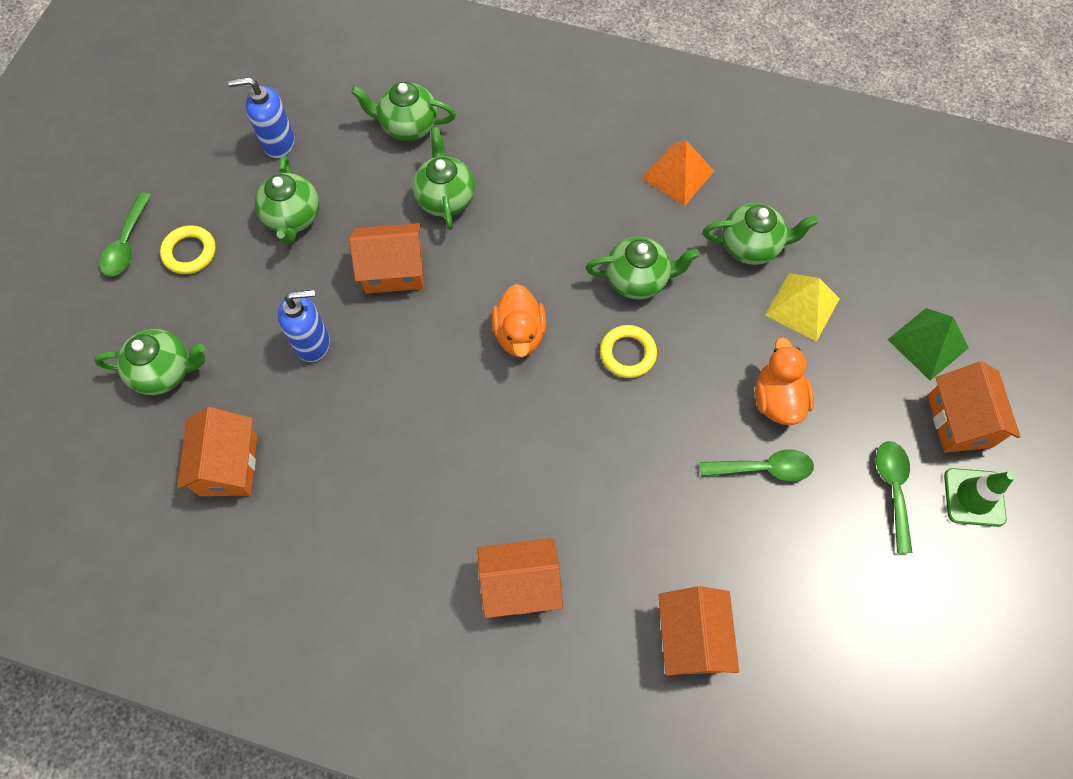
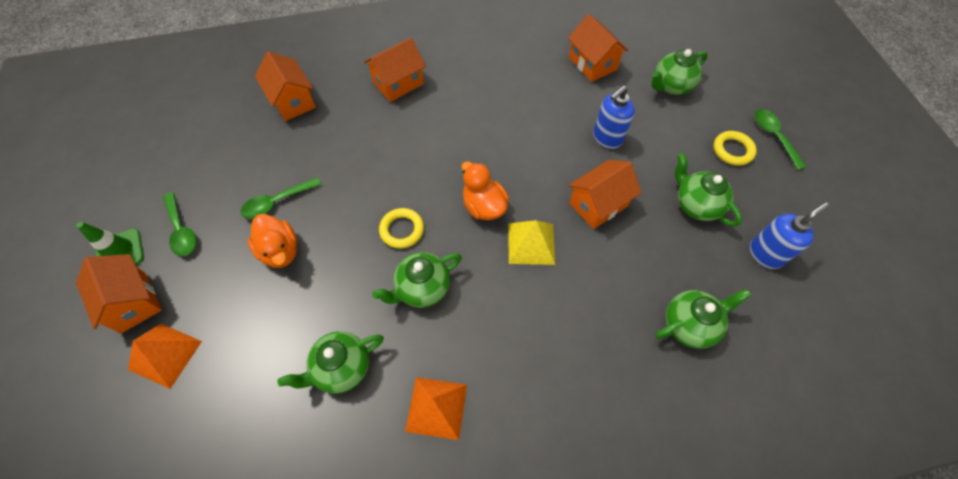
camera: 150 degrees right, 5 degrees down
(445, 198) = (608, 277): green teapot -> none
(802, 306) = (281, 334): yellow pyramid -> yellow pyramid (531, 243)
(928, 343) = (165, 355): green pyramid -> orange pyramid

